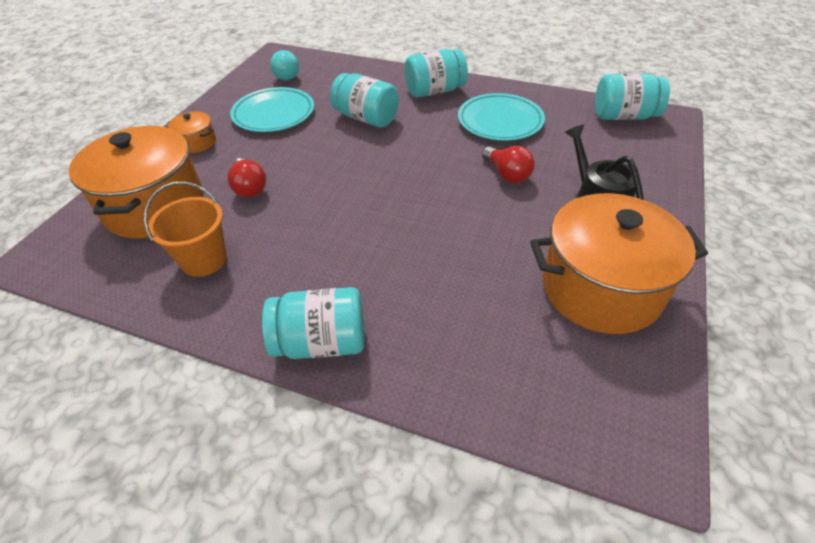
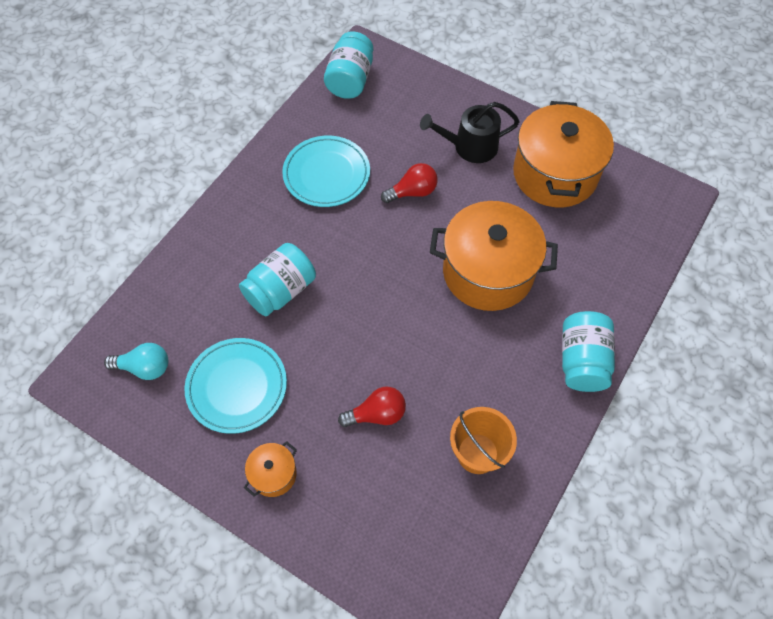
camera: 80 degrees left, 15 degrees up
(155, 206) = (386, 510): orange pot -> orange pot (488, 272)
(435, 91) = (248, 216): turquoise jar -> none

